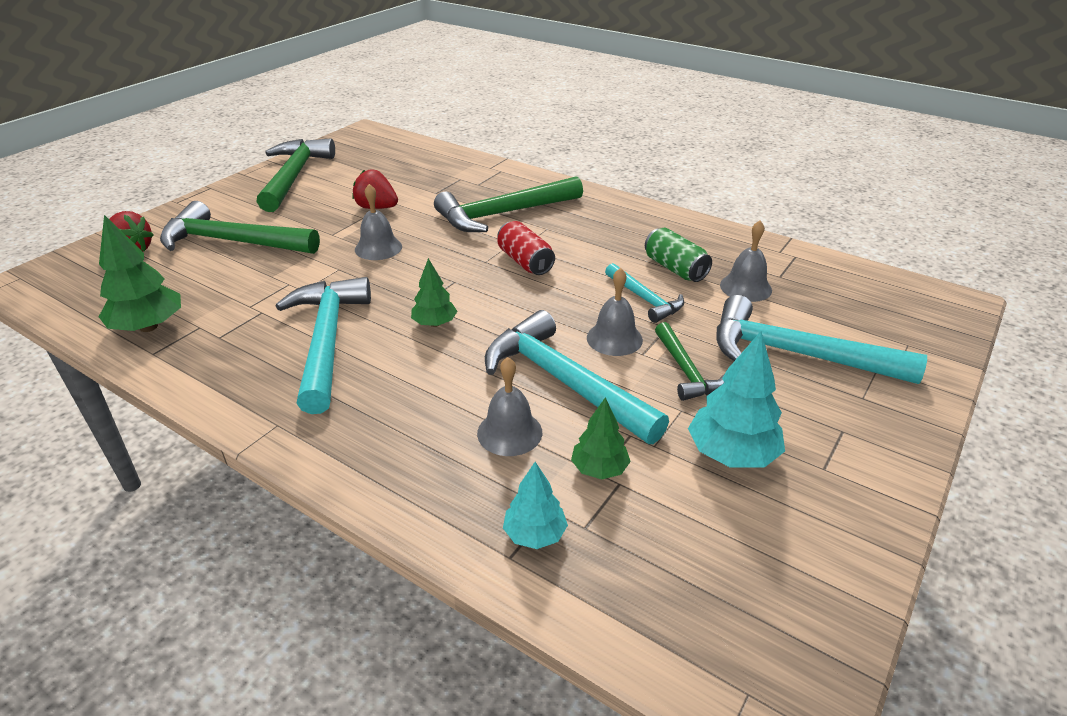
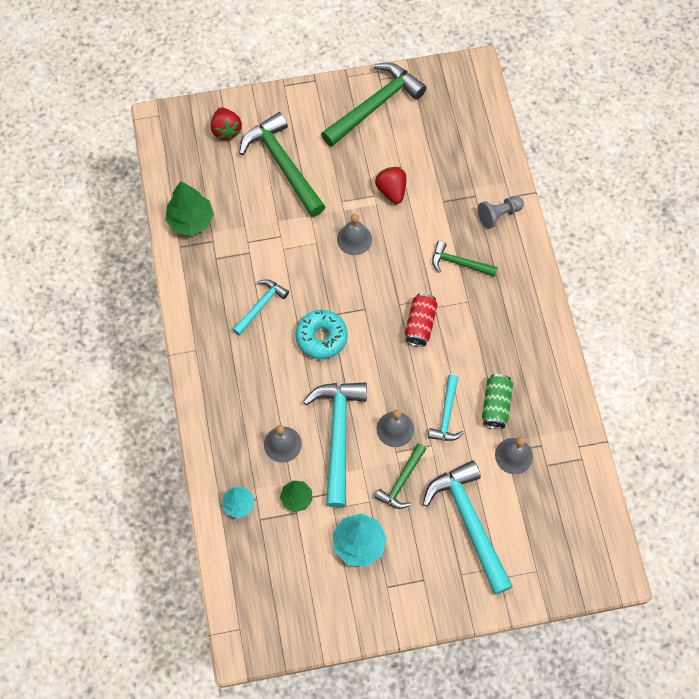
camera: 45 degrees right, 30 degrees up
(327, 340) = (261, 306): turquoise hammer -> turquoise hammer, size x0.54
(435, 323) = (321, 337): green tree -> turquoise donut
(496, 178) = (499, 215): none -> grey pawn
(503, 214) = (459, 263): green hammer -> green hammer, size x0.54

